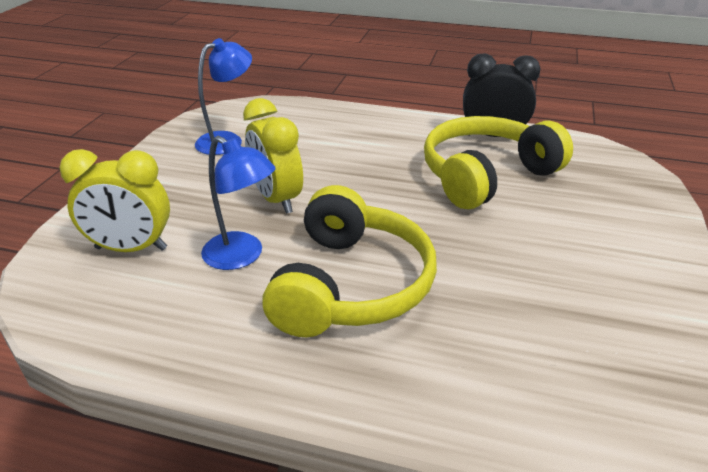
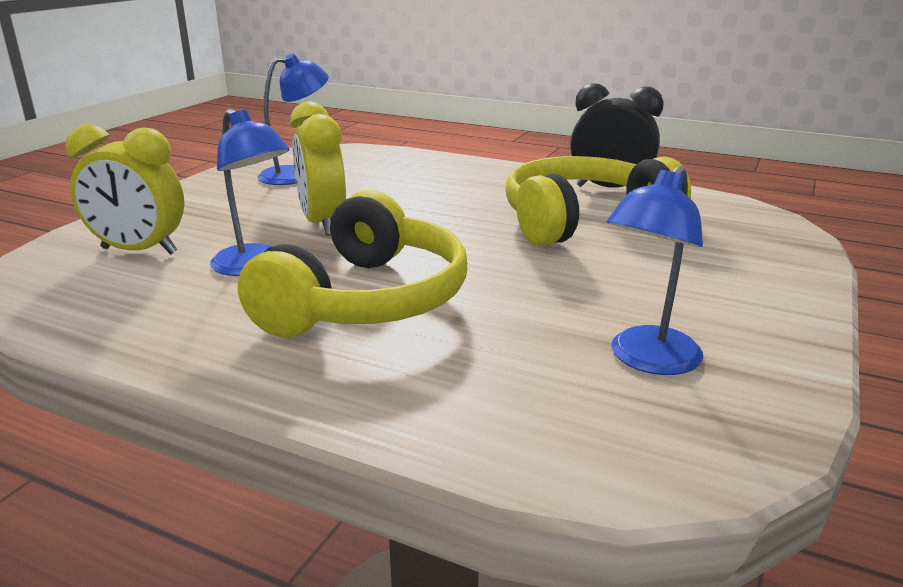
camera: 10 degrees right, 10 degrees down
(589, 325) = (647, 360): none -> blue lamp

